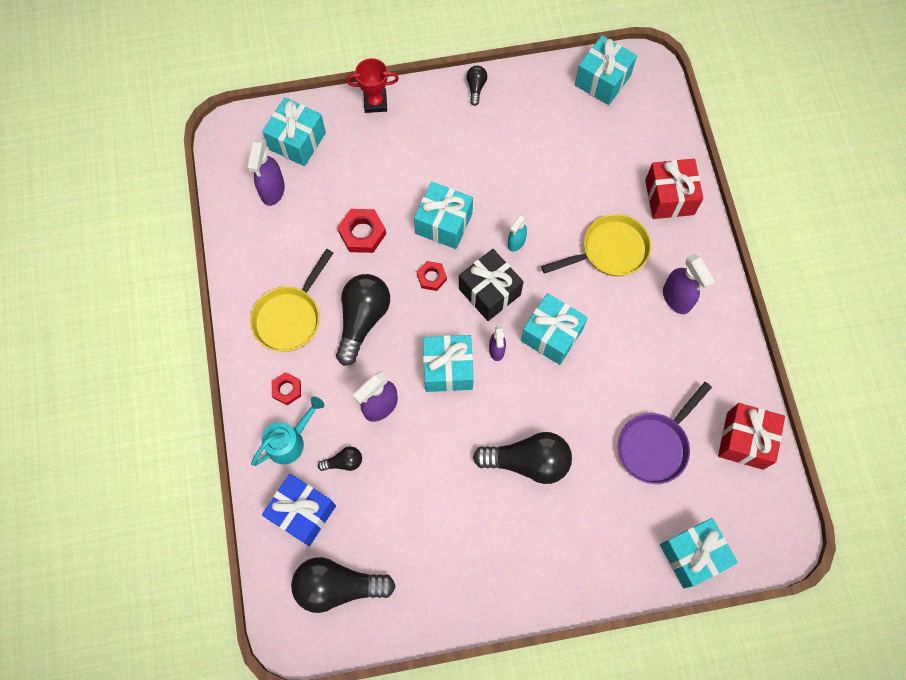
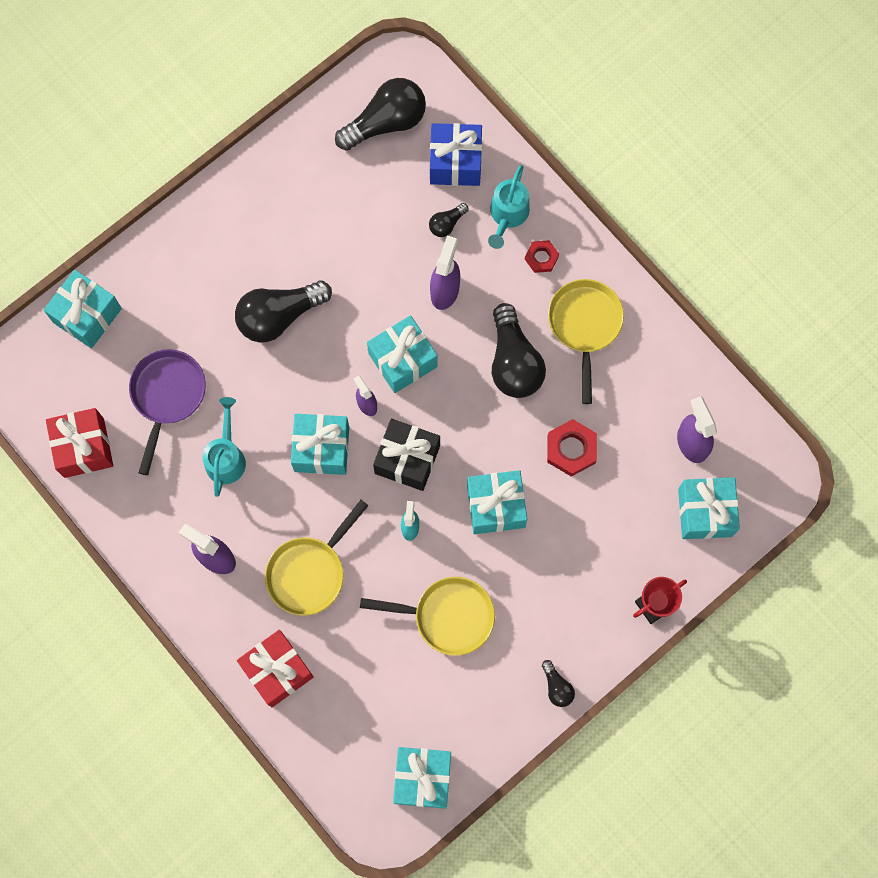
camera: 150 degrees right, 5 degrees up
(431, 277) = (473, 442): red nut -> none
(524, 169) = (448, 616): none -> yellow pan
(630, 370) = (226, 457): none -> turquoise watering can

